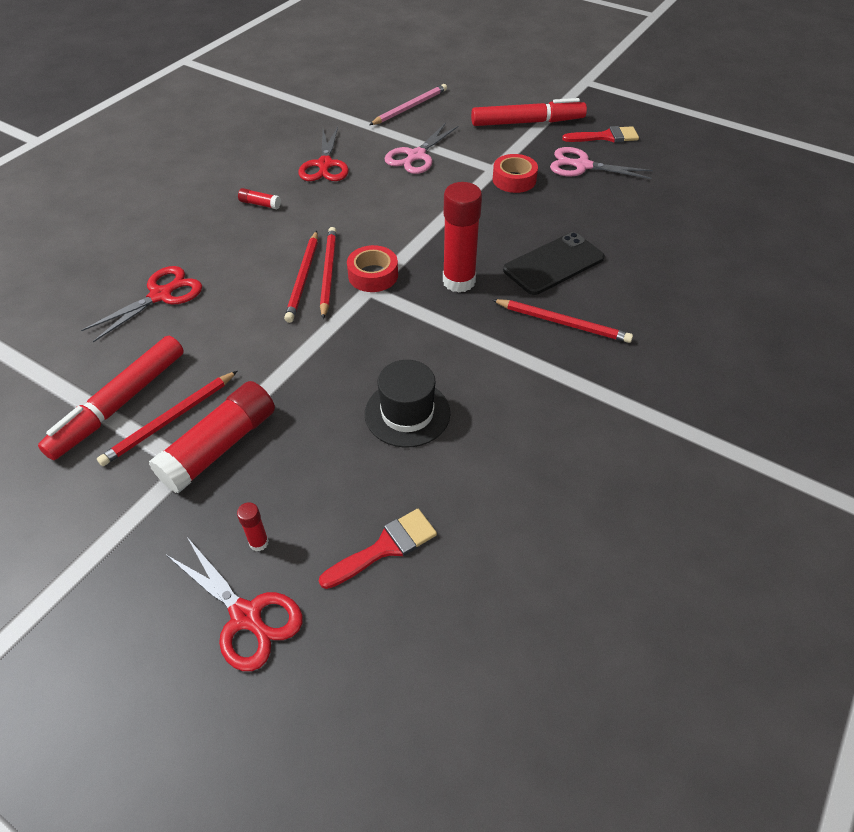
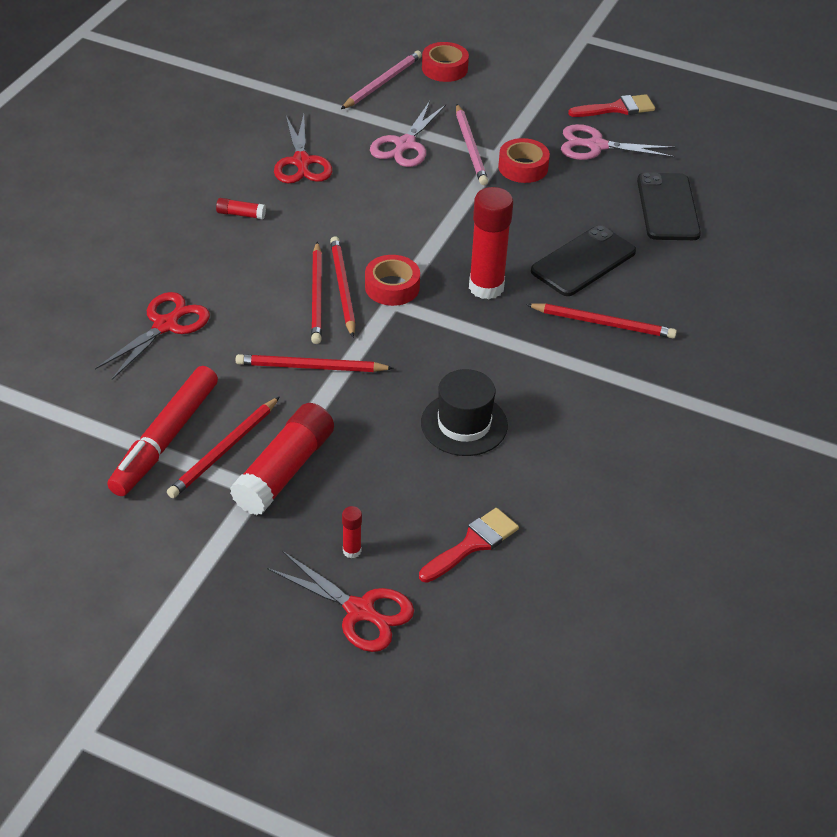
camera: 10 degrees left, 5 degrees down
(277, 344) = (311, 367): none -> red pencil
(464, 99) = (444, 68): none -> red tape
(472, 161) = (470, 147): none -> pink pencil
(527, 122) = (525, 95): red marker -> none
(639, 221) = (668, 207): none -> black phone

